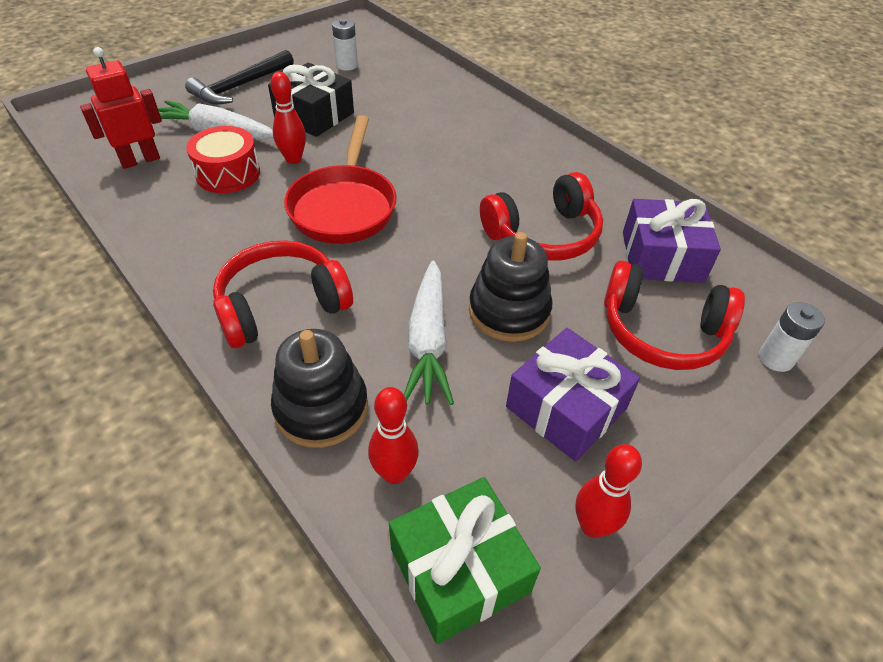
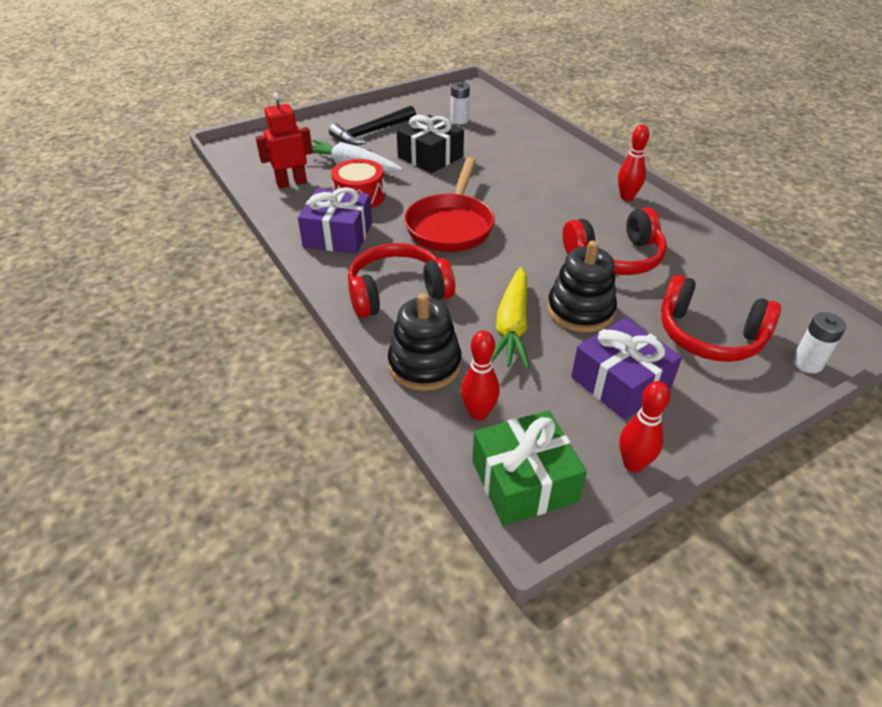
camera: 10 degrees right, 5 degrees down
(293, 159) = (412, 189): red bowling pin -> red bowling pin (627, 197)
(428, 342) = (512, 327): white carrot -> yellow carrot
(662, 257) = (717, 280): purple gift -> purple gift (338, 235)

